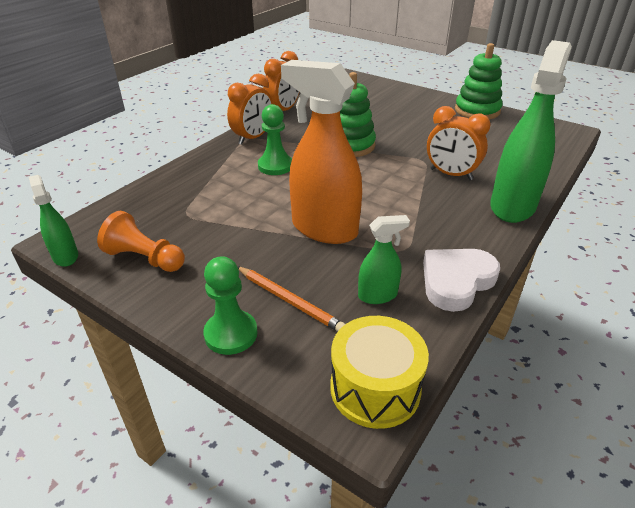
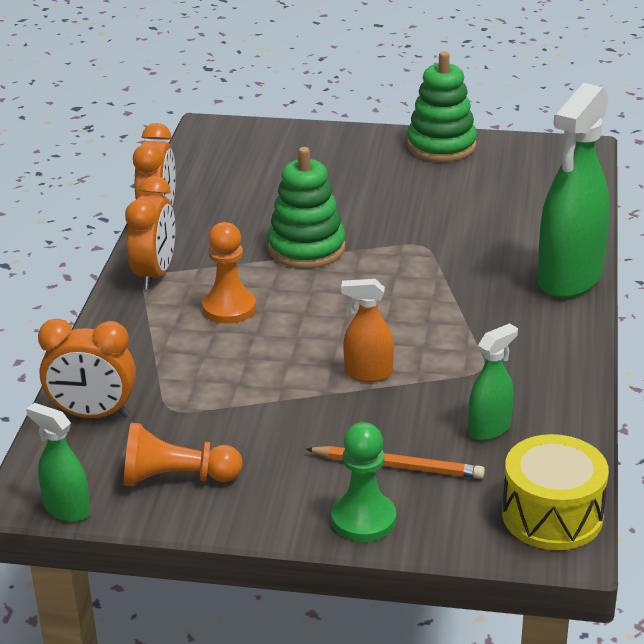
camera: 25 degrees left, 5 degrees down
(275, 166) = (229, 308): green pawn -> orange pawn
(324, 229) = (368, 373): orange spray bottle -> orange spray bottle, size x0.49
(451, 174) = (471, 256): orange clock -> orange clock (93, 414)
(456, 281) = (562, 387): white heart -> none
(512, 206) = (569, 278): green spray bottle -> green spray bottle turned 150 degrees counterclockwise

